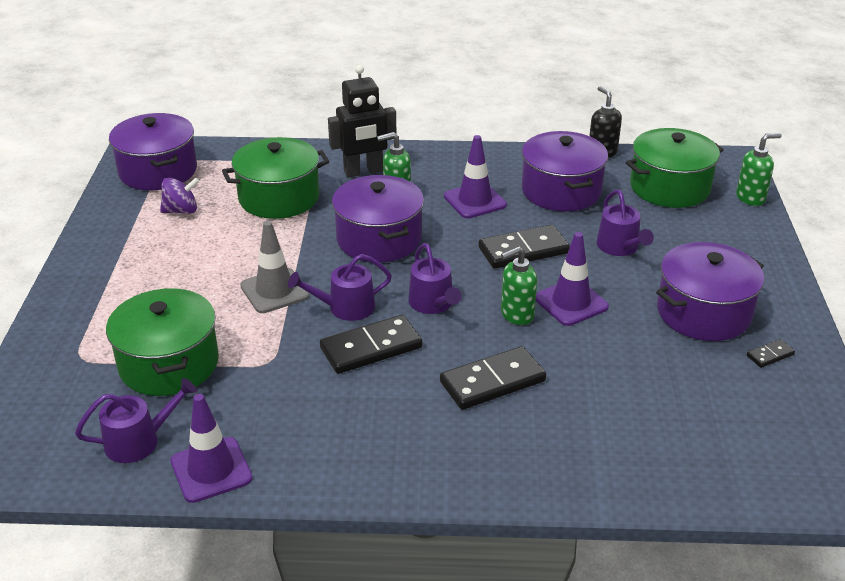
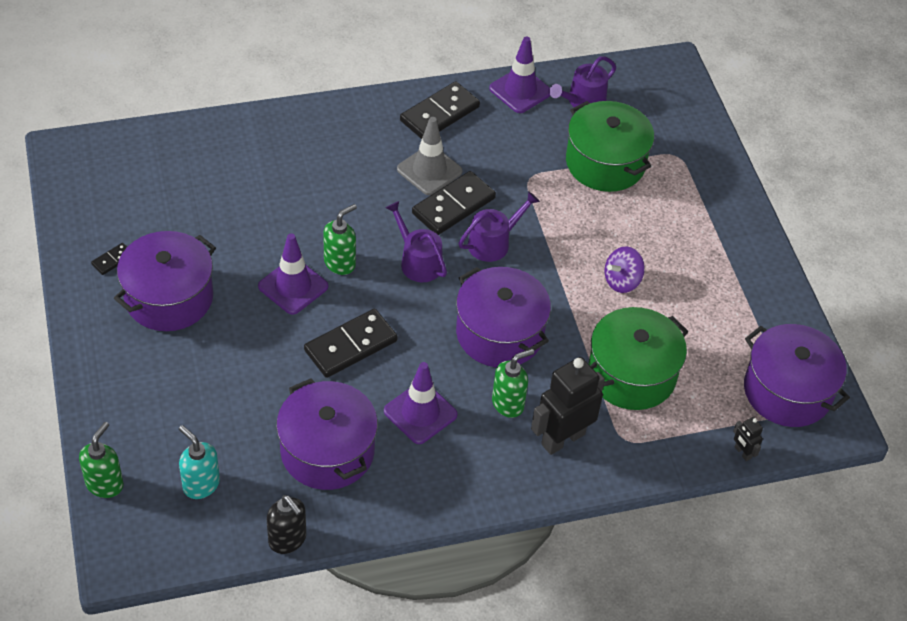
camera: 160 degrees right, 15 degrees up
(181, 211) = (717, 334): purple spinning top -> purple spinning top (622, 281)
(227, 146) = (742, 453): none -> black robot
(274, 291) = (564, 249): grey traffic cone -> grey traffic cone (429, 170)
(492, 382) = (344, 192): black domino -> black domino (439, 114)
(620, 247) = (252, 370): purple watering can -> none
(669, 187) = (201, 484): green pot -> turquoise soap dispenser
(750, 198) = (105, 484): green soap dispenser -> green soap dispenser turned 150 degrees clockwise

